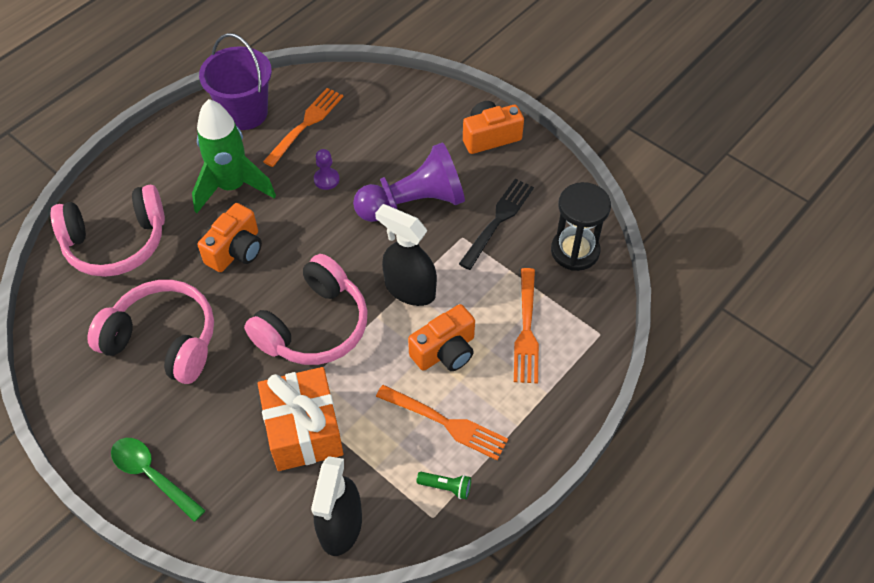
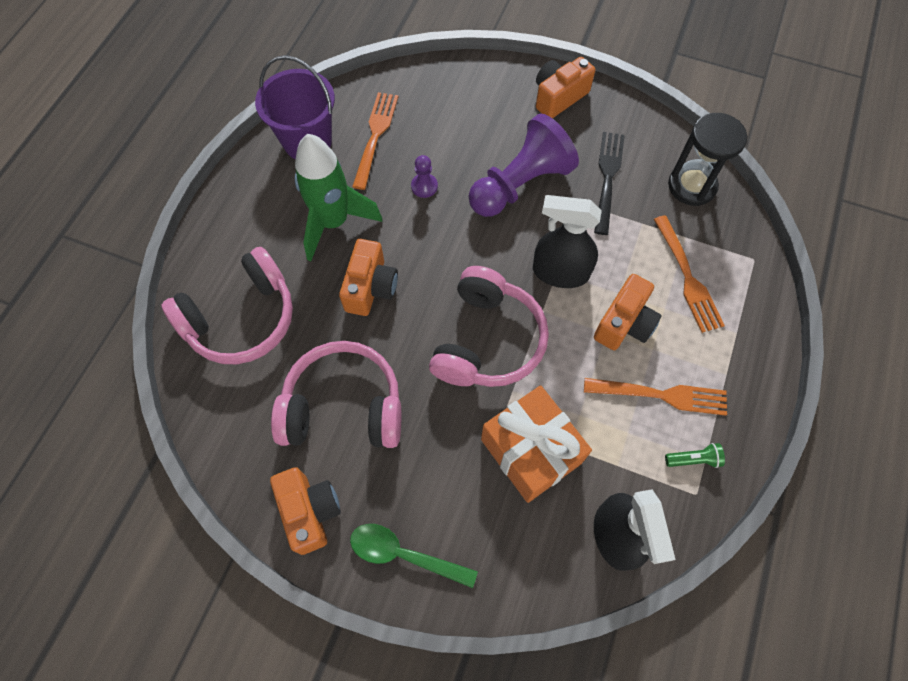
camera: 20 degrees left, 10 degrees up
(93, 414) = (310, 511): none -> orange camera

